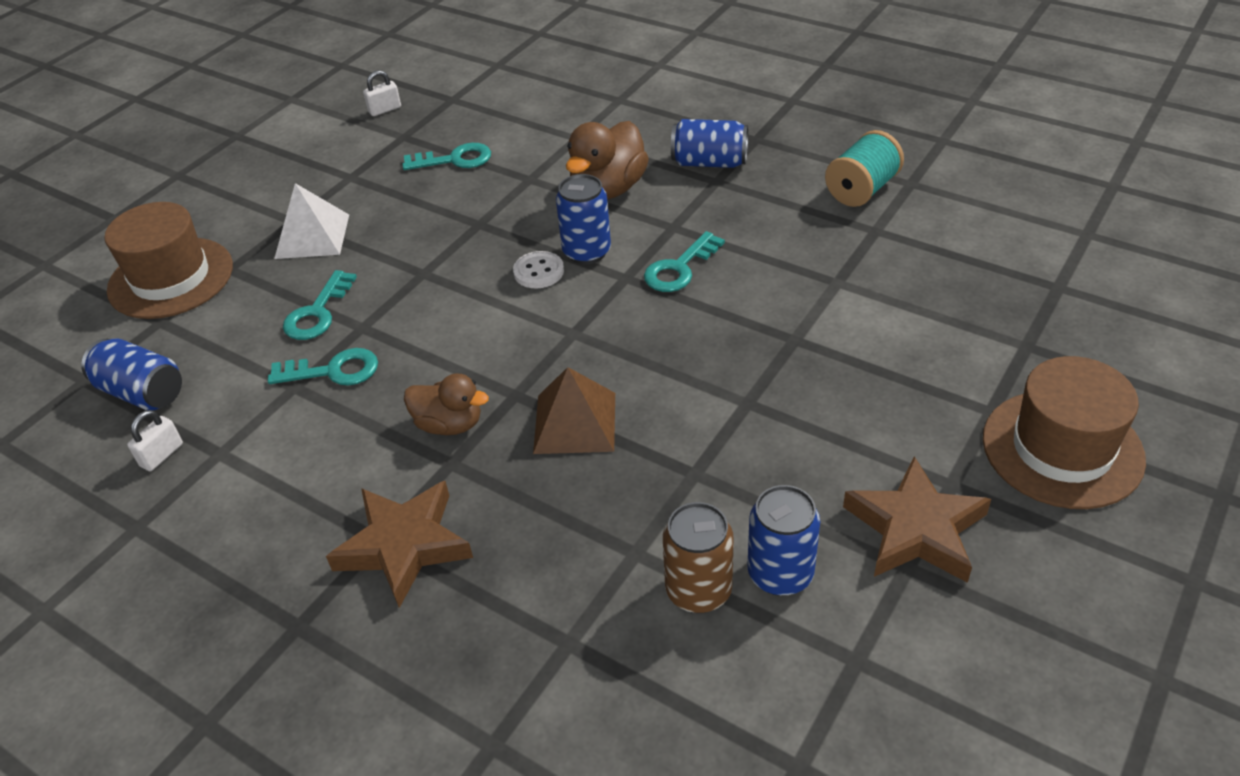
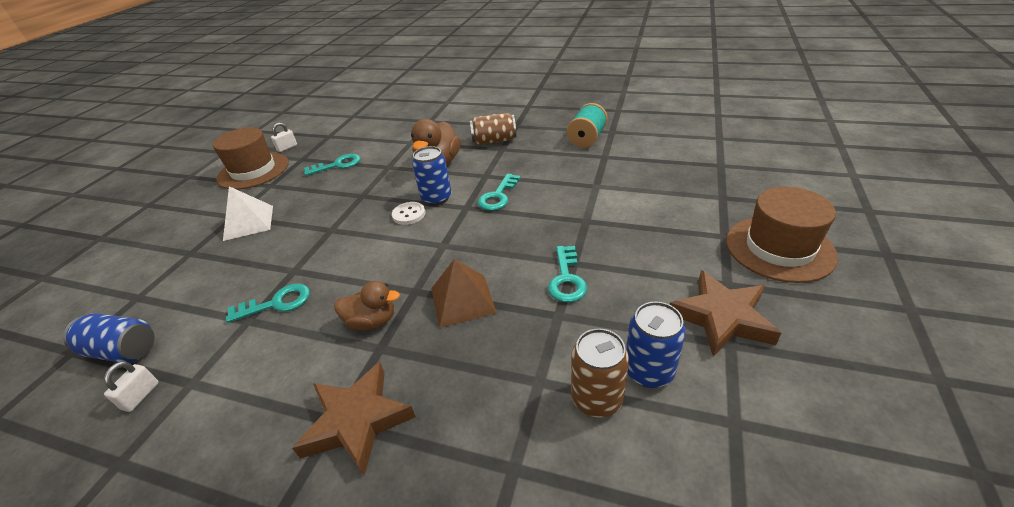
camera: 15 degrees left, 5 degrees down
(171, 278) = (145, 267): brown hat -> brown hat (253, 170)
(318, 312) = (259, 268): turquoise key -> turquoise key (566, 279)
(709, 162) = (494, 141): blue can -> brown can

